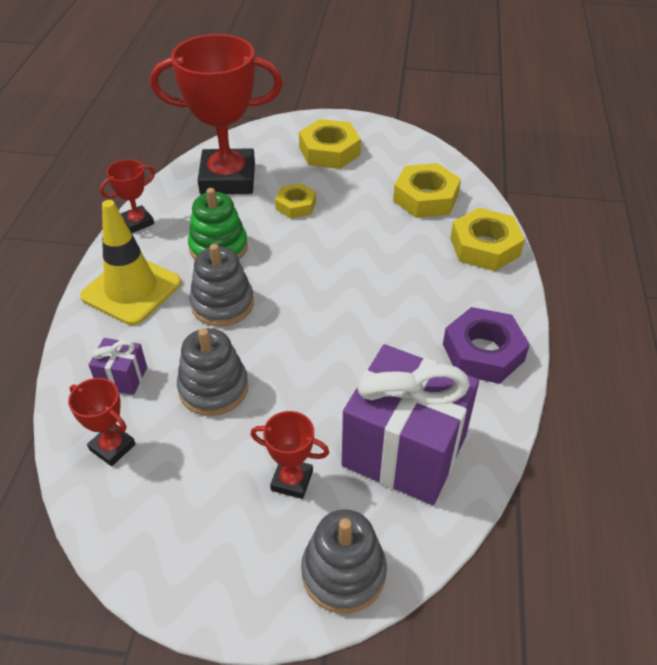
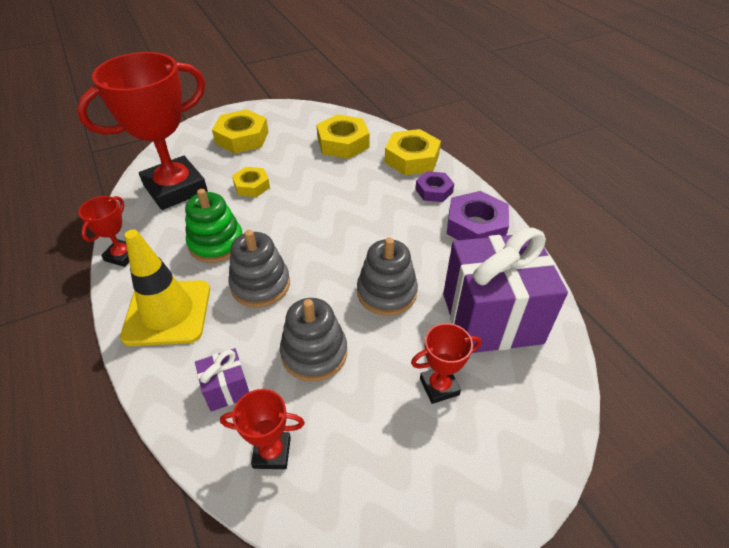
camera: 35 degrees left, 0 degrees up
(343, 572) = (536, 429): grey stacking toy -> grey stacking toy (386, 292)
(474, 293) = (434, 190): none -> purple nut

